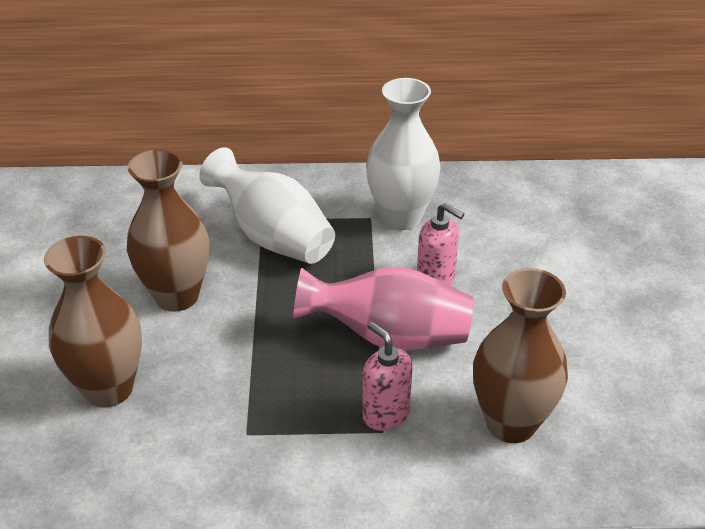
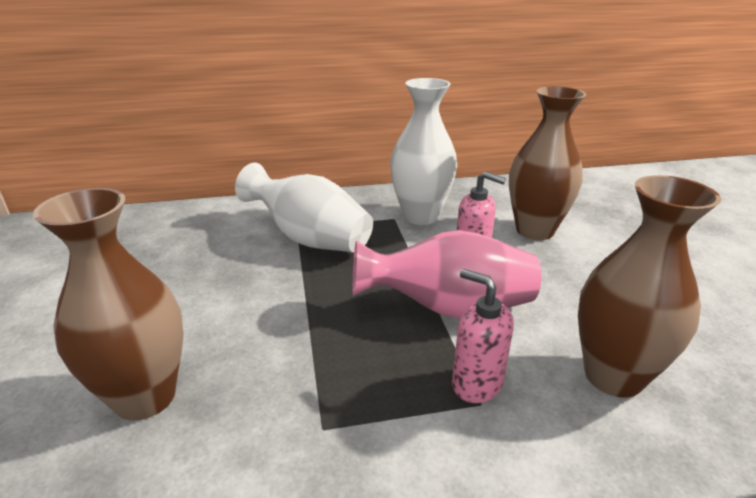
camera: 10 degrees left, 10 degrees down
(177, 296) = (221, 295): brown vase -> brown vase (534, 230)

